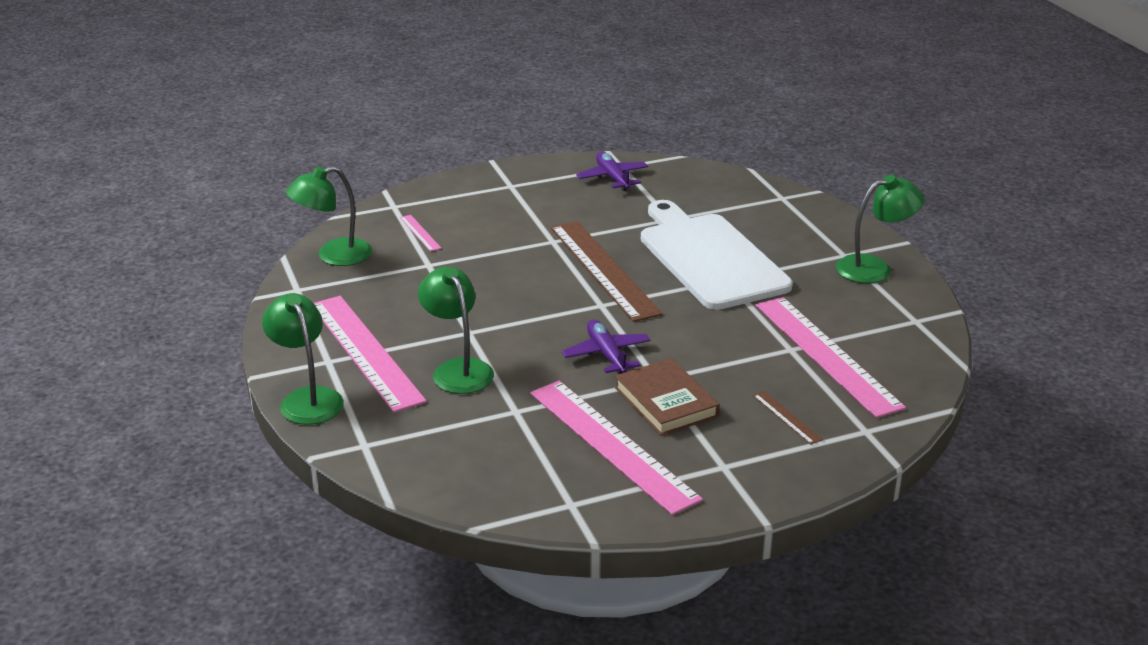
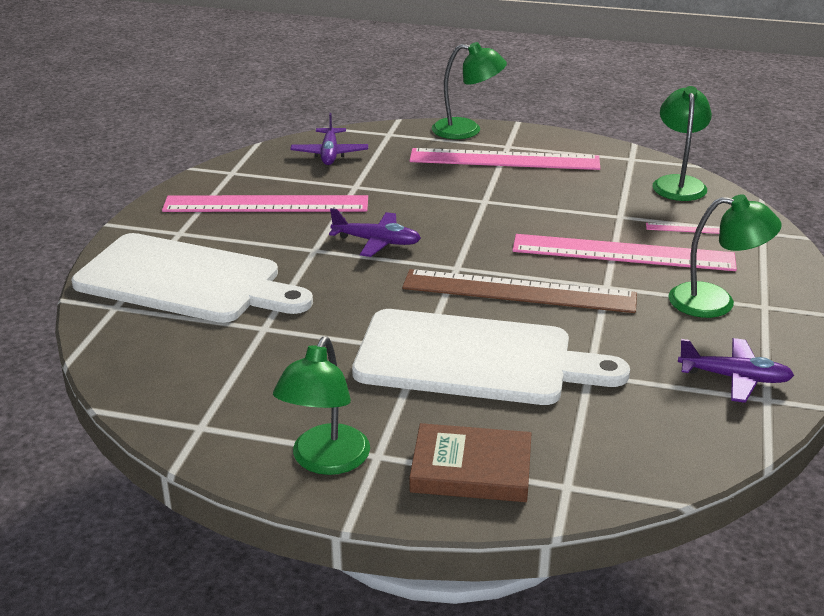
camera: 125 degrees right, 0 degrees up
(457, 460) = (329, 154): none -> purple plane
(458, 369) = (436, 182): green lamp -> green lamp (715, 302)
(666, 402) = (281, 241): brown book -> brown book (471, 469)
(787, 417) = (185, 281): brown ruler -> white cutting board
(826, 354) = (229, 342): pink ruler -> pink ruler (623, 253)

